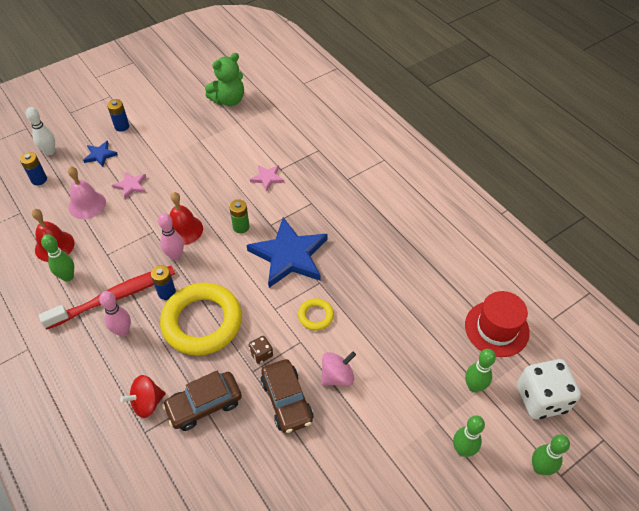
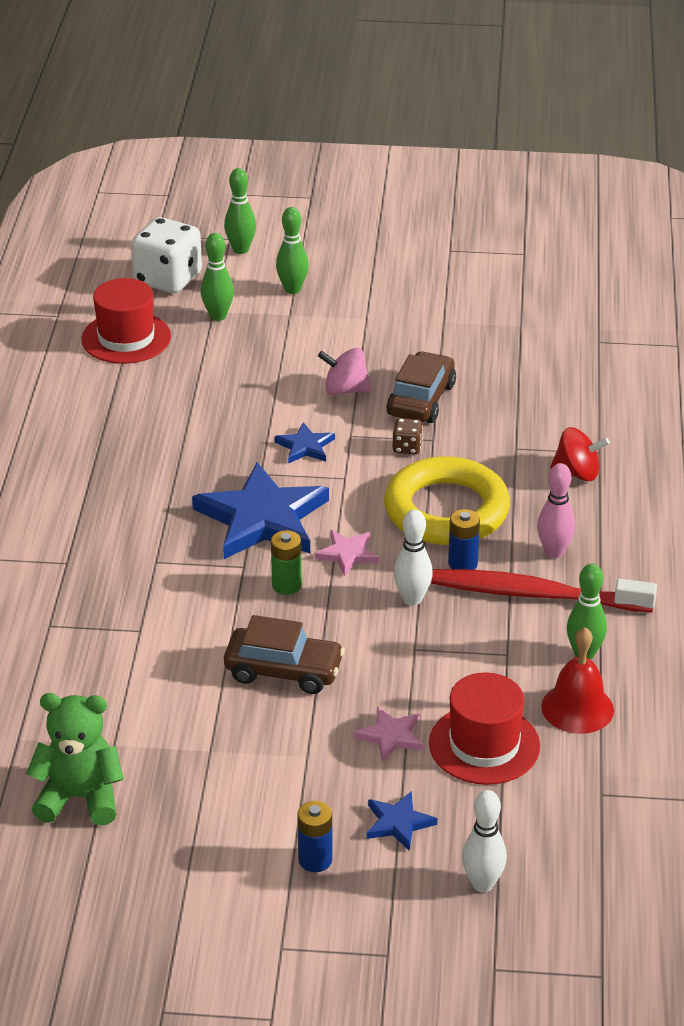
camera: 140 degrees left, 15 degrees down
(39, 179) = (535, 837): blue battery -> none
(87, 205) = (484, 745): pink bell -> red hat
(175, 256) = (412, 599): pink bowling pin -> white bowling pin
(184, 230) = (369, 626): red bell -> none
(204, 405) = (514, 440): brown car -> brown car (283, 671)
(267, 178) = (174, 628): pink star -> pink star (347, 554)
(316, 316) = (305, 446): yellow ring -> blue star

